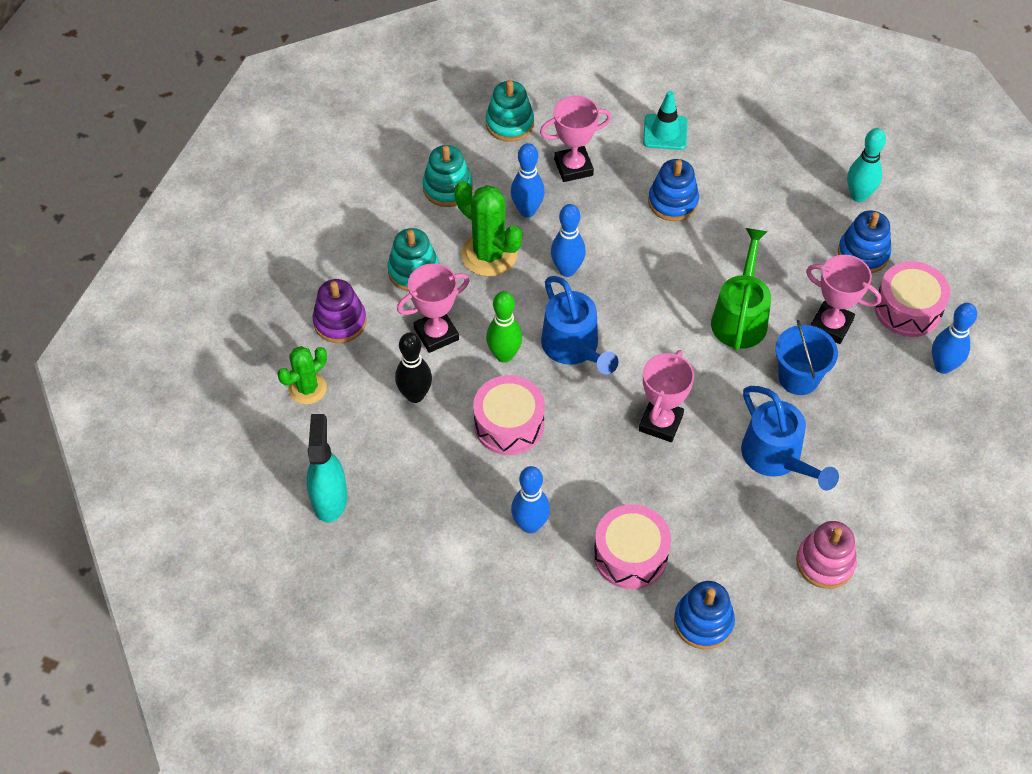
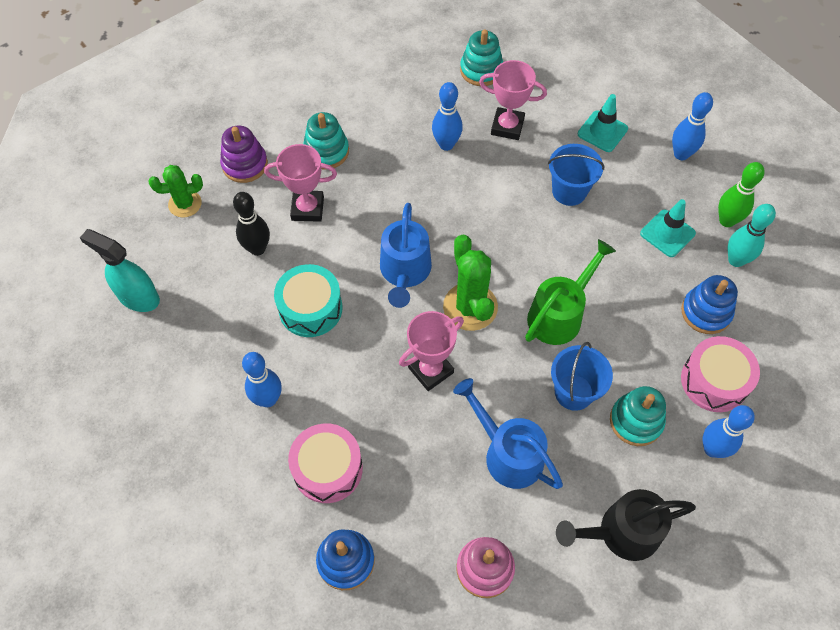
camera: 30 degrees right, 5 degrees up
(329, 498) = (138, 297): turquoise spray bottle -> turquoise spray bottle turned 90 degrees counterclockwise
(447, 188) = (398, 99): turquoise stacking toy -> turquoise stacking toy (636, 421)
(489, 254) = (392, 165): green cactus -> green cactus (470, 307)
(504, 355) = (346, 251): green bowling pin -> green bowling pin (726, 220)
(509, 424) = (310, 308): pink drum -> turquoise drum
(567, 270) = (444, 206): blue bowling pin -> blue bowling pin (681, 154)
(673, 202) = (569, 191): blue stacking toy -> blue bucket
(777, 458) = (507, 453): blue watering can -> blue watering can turned 135 degrees clockwise
(785, 200) = (667, 233): none -> turquoise traffic cone
(831, 325) = (634, 361): pink trophy -> none
(915, 473) = (620, 533): none -> black watering can

